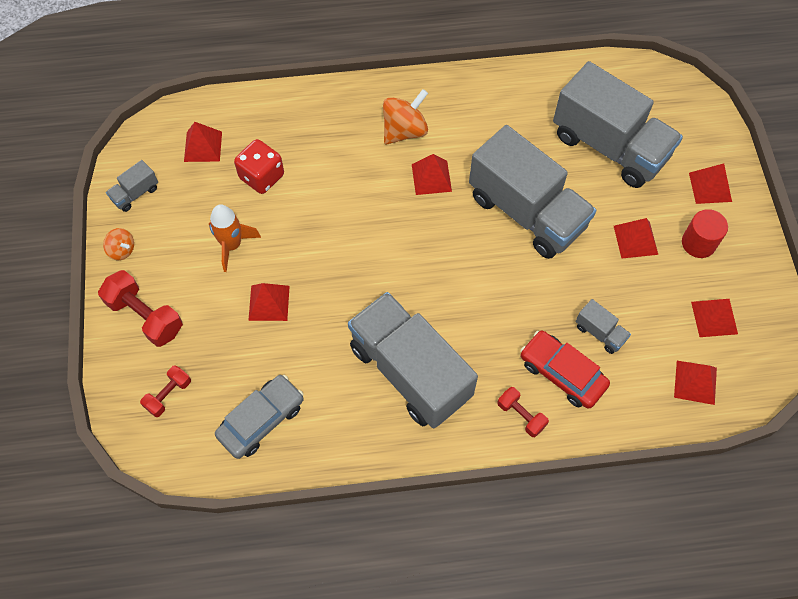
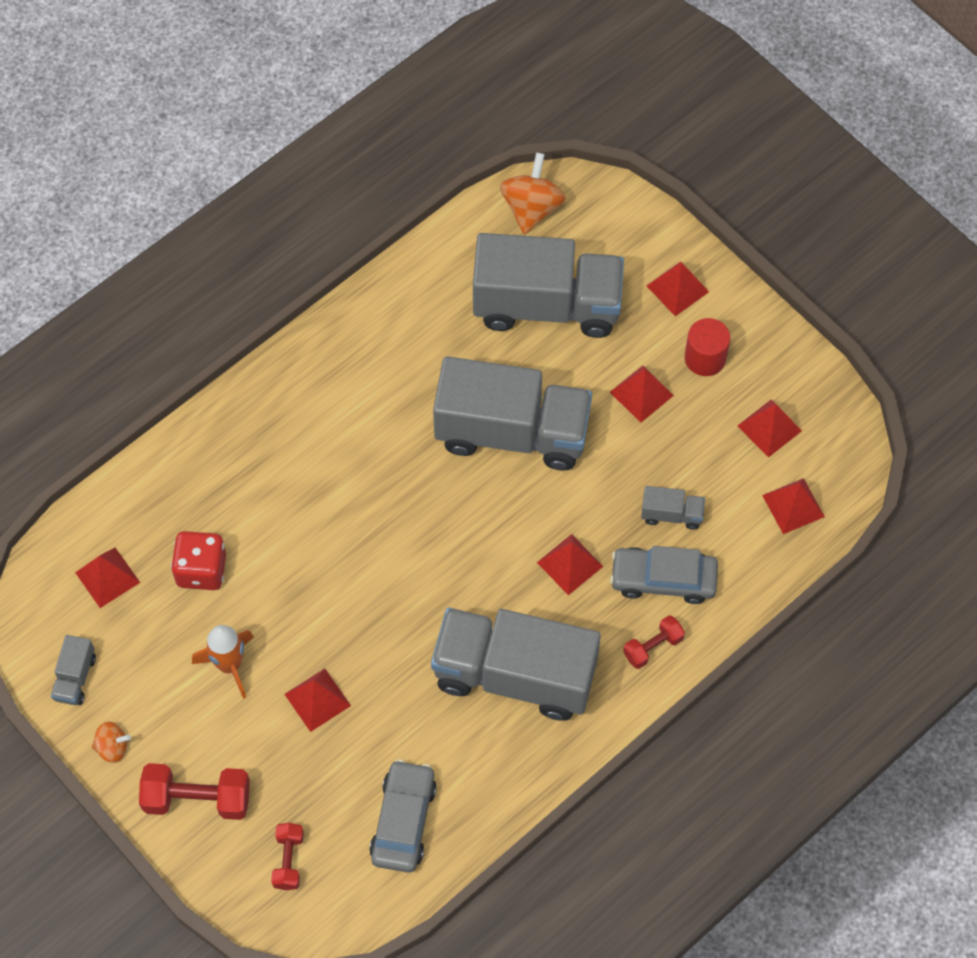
camera: 35 degrees left, 0 degrees up
(404, 130) = (318, 420): orange spinning top -> orange spinning top (531, 208)
(431, 177) = (386, 456): red pyramid -> red pyramid (570, 564)
(521, 415) = (653, 647): red dumbbell -> red dumbbell turned 45 degrees counterclockwise
(562, 373) = (663, 579): red car -> grey car

